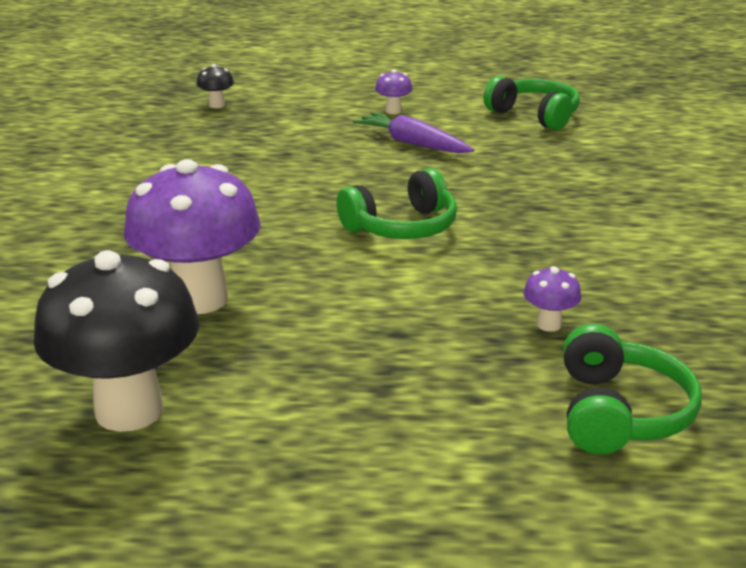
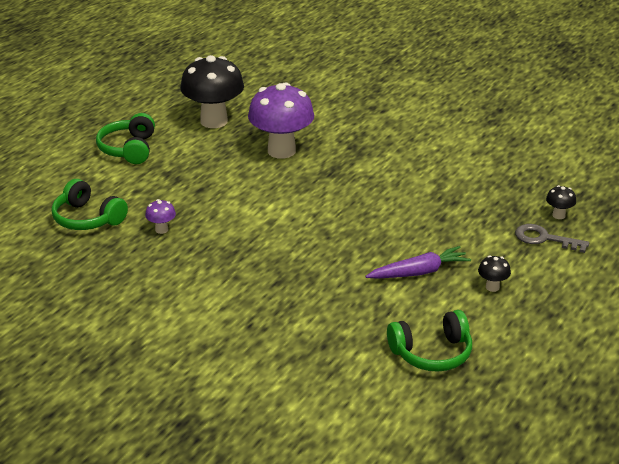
camera: 120 degrees right, 5 degrees up
(273, 104) = (545, 239): none -> grey key
(393, 111) = (492, 287): purple mushroom -> black mushroom
(402, 227) = (299, 225): green headphones -> green headphones (129, 149)

